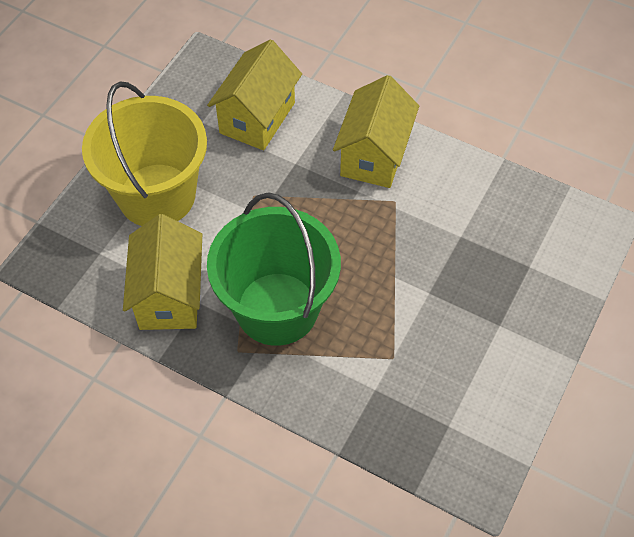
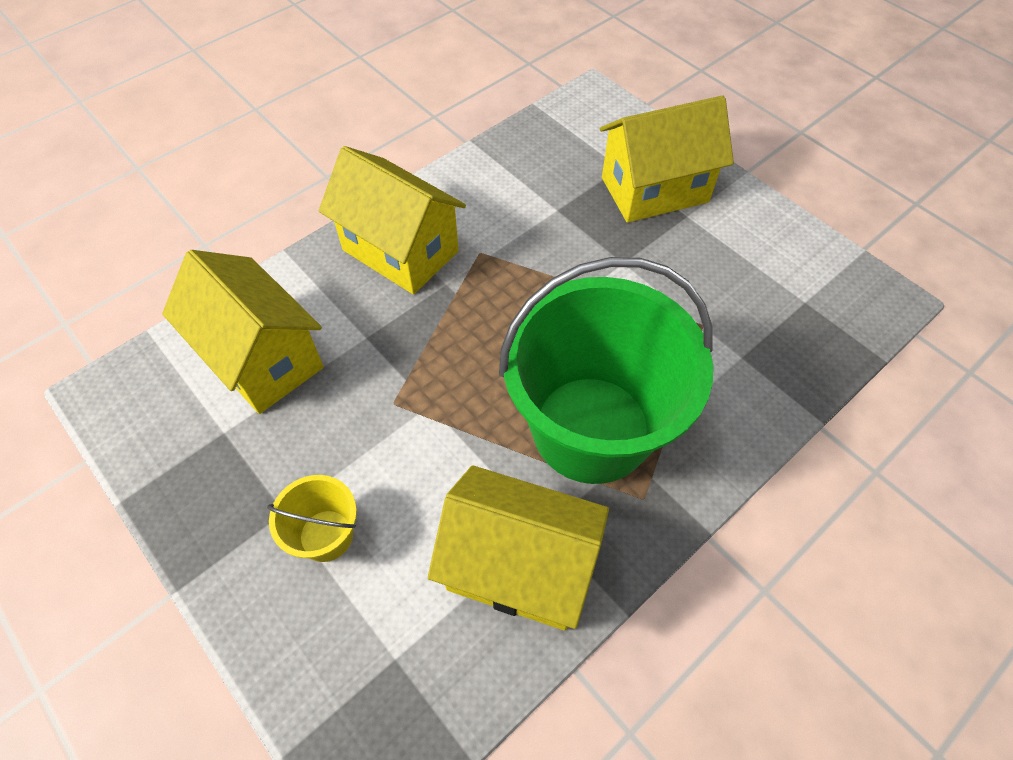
camera: 70 degrees left, 0 degrees up
(157, 195) = (326, 535): yellow bucket -> yellow bucket, size x0.42
(516, 296) = (654, 190): none -> yellow house

